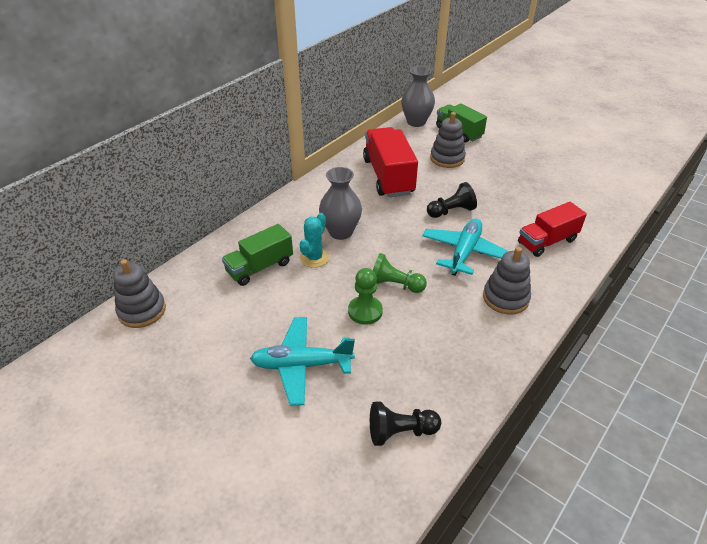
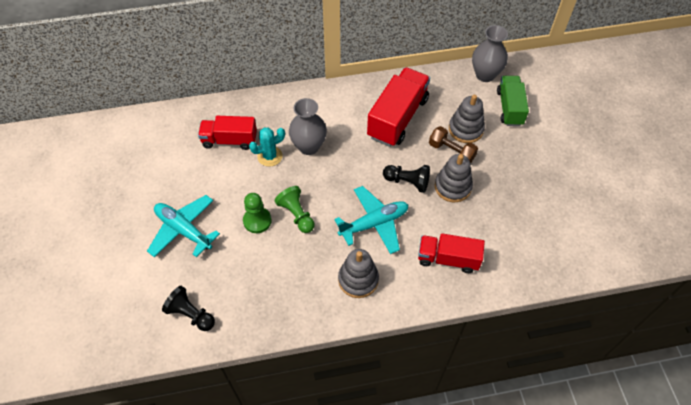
camera: 40 degrees right, 15 degrees up
(142, 311) = (137, 127): grey stacking toy -> grey stacking toy (453, 187)
(260, 267) = (229, 140): green truck -> red truck
(456, 176) = (451, 152): none -> brown dumbbell

